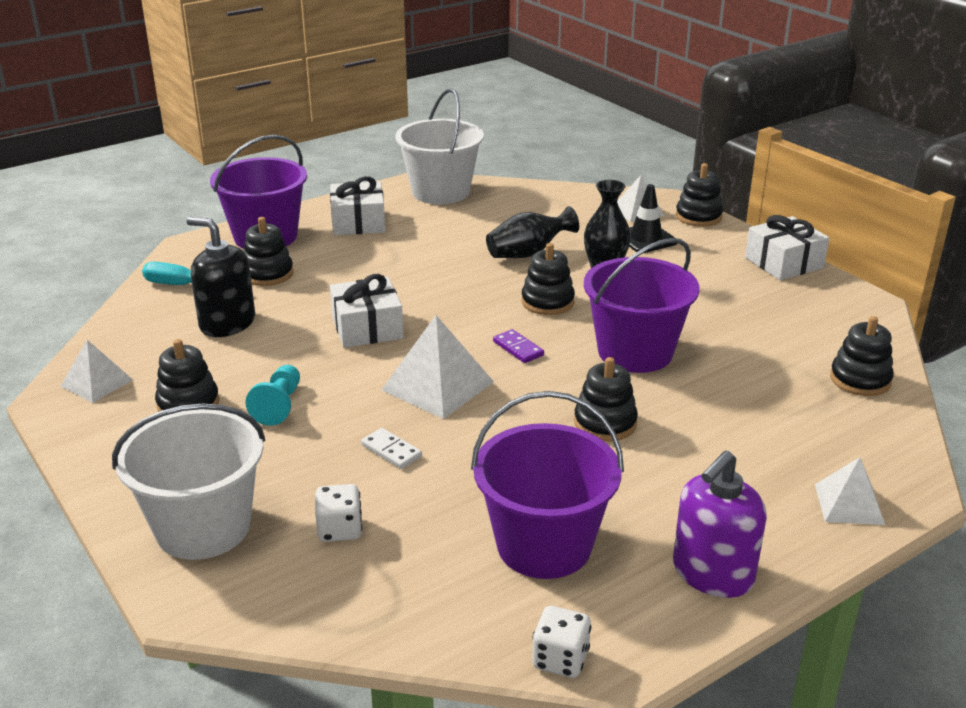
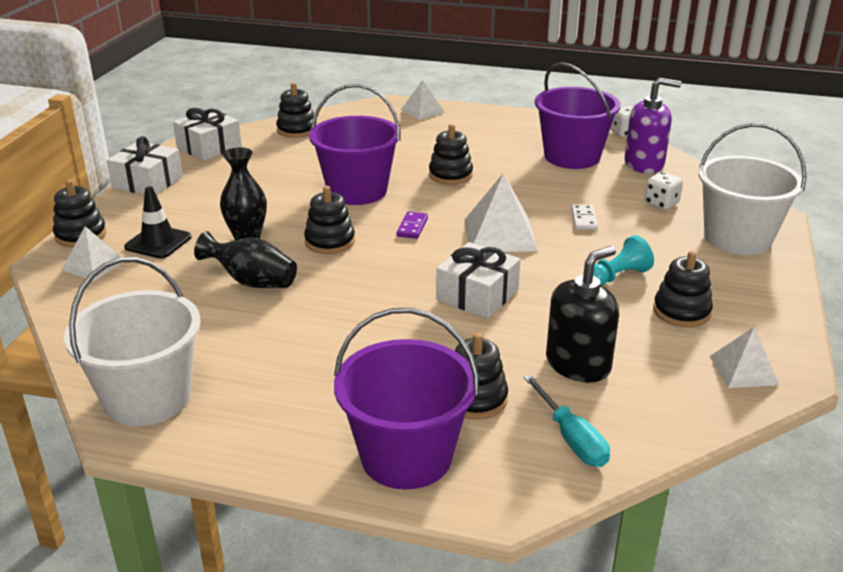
camera: 130 degrees left, 0 degrees up
(227, 323) = (578, 364): black soap dispenser -> black soap dispenser turned 120 degrees counterclockwise
(358, 222) = (294, 411): white gift -> white gift (209, 147)
(712, 573) = (521, 123): purple soap dispenser -> purple soap dispenser (644, 164)

